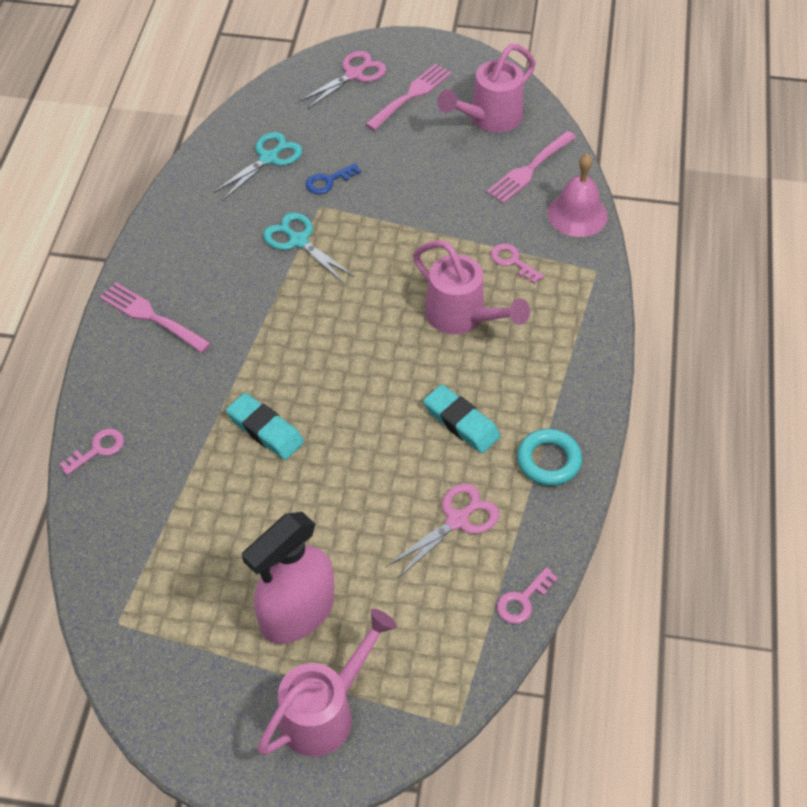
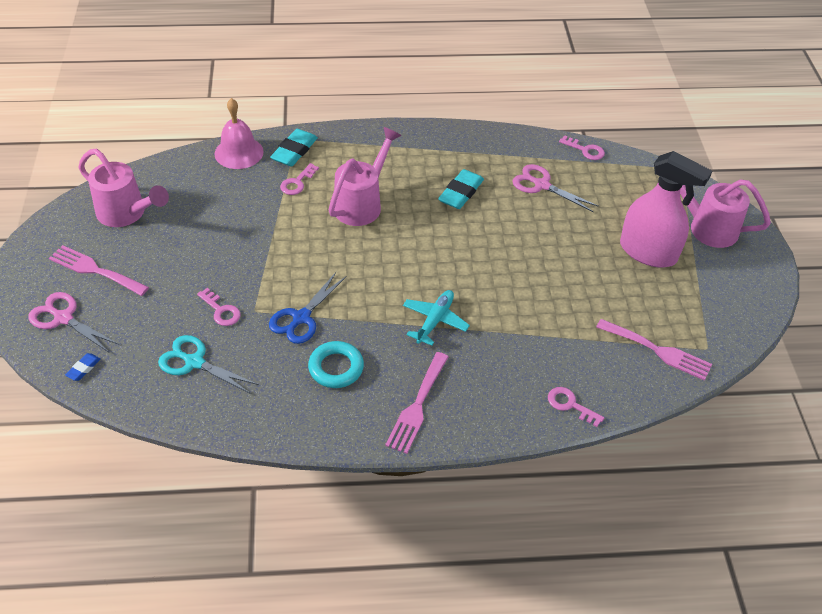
camera: 105 degrees left, 5 degrees down
(257, 353) = (435, 321): none -> turquoise plane
(265, 430) = (508, 299): turquoise eraser -> turquoise eraser (294, 151)
(288, 87) = (83, 368): none -> blue eraser
(298, 241) = (301, 318): turquoise scissors -> blue scissors
(328, 181) = (221, 311): blue key -> pink key
(529, 170) = (190, 183): pink fork -> pink fork (658, 351)
(548, 461) = (476, 148): turquoise ring -> turquoise ring (336, 368)

